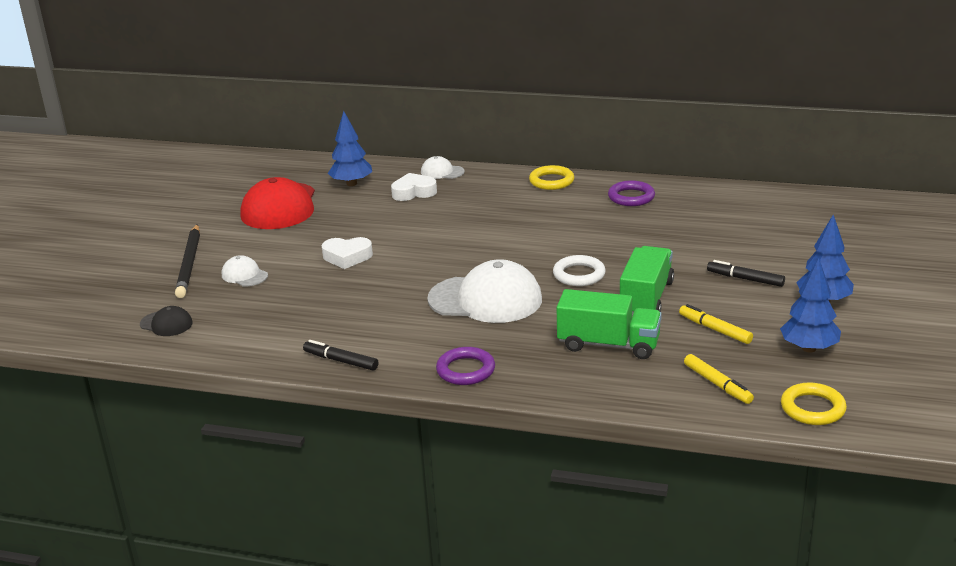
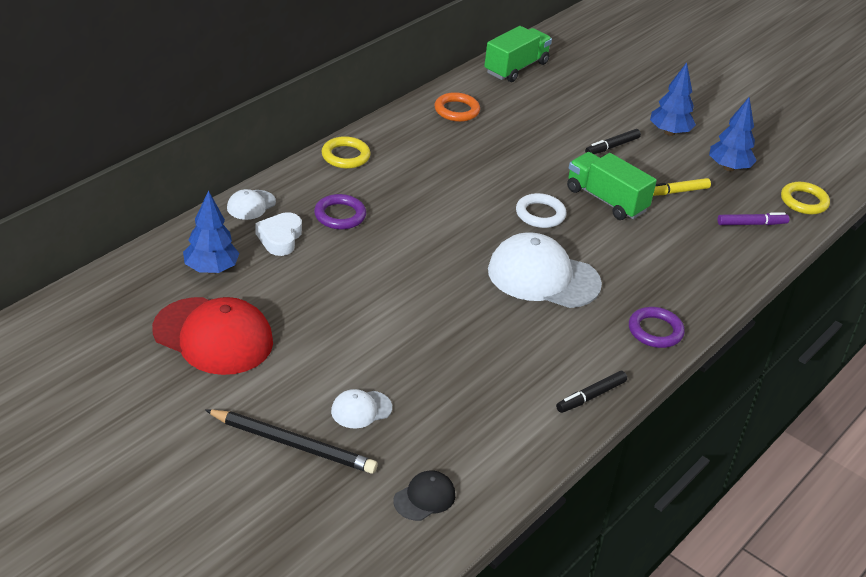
camera: 70 degrees left, 10 degrees up
(347, 257) = (385, 328): white heart -> none
(485, 299) = (543, 277): white cap -> white cap turned 105 degrees counterclockwise
(608, 345) = (664, 246): green truck -> green truck (516, 68)
(631, 197) = (423, 132): purple ring -> purple ring (340, 215)
(688, 200) = (456, 110): none -> orange ring
(717, 384) = (751, 224): yellow marker -> purple marker

